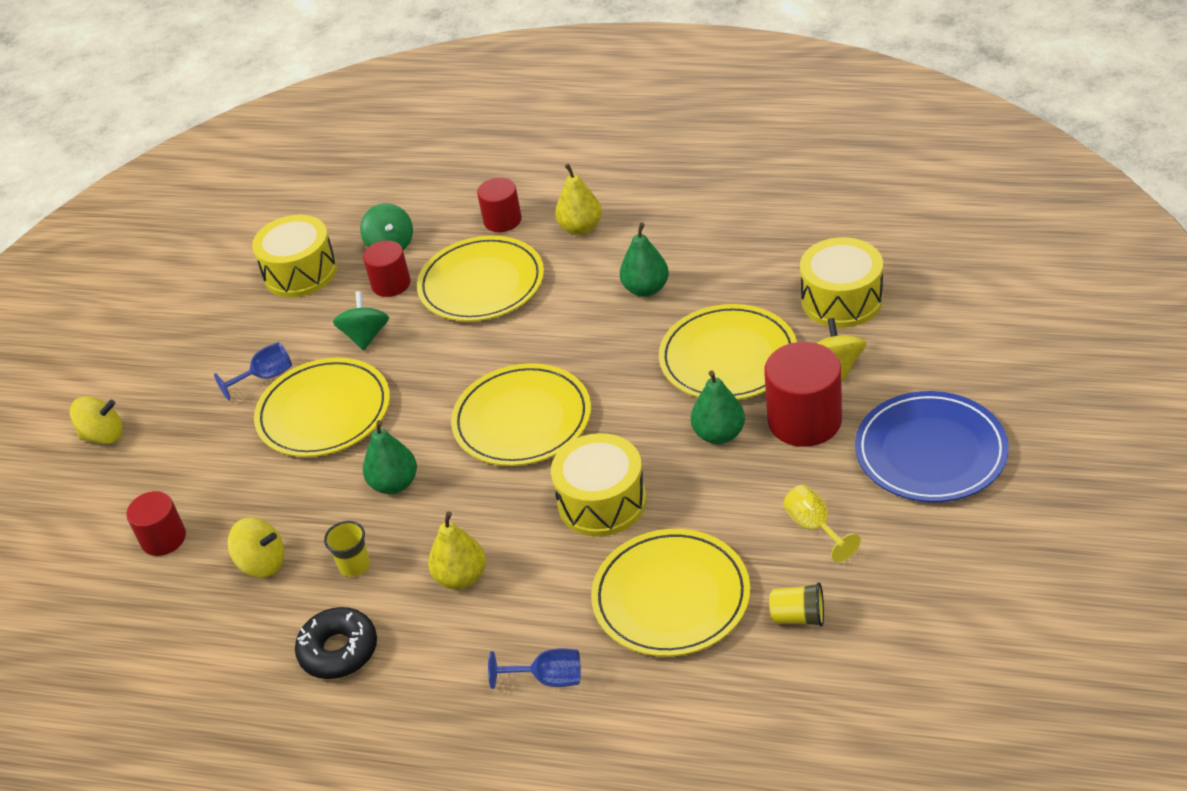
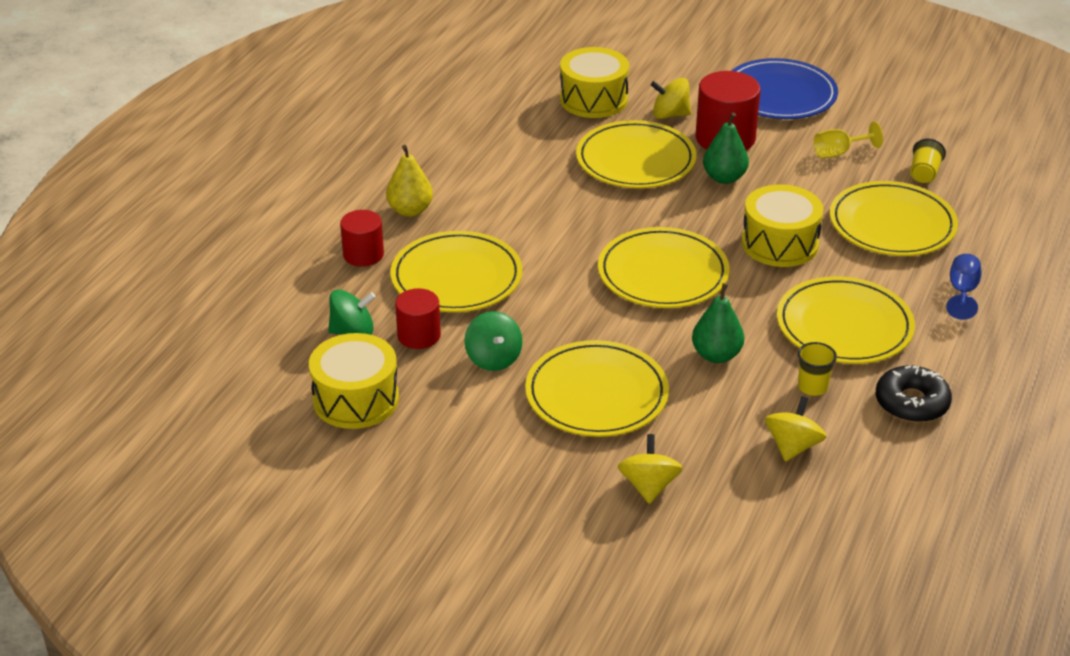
camera: 85 degrees left, 5 degrees down
(104, 436) = (557, 567): yellow spinning top -> yellow spinning top (649, 486)
(163, 538) = (737, 517): red cylinder -> none
(266, 377) = (520, 433): blue goblet -> none
(365, 336) = (493, 359): green spinning top -> green spinning top turned 120 degrees counterclockwise
(461, 578) = (844, 326): yellow pear -> yellow plate
(646, 289) = (523, 187): green pear -> none

